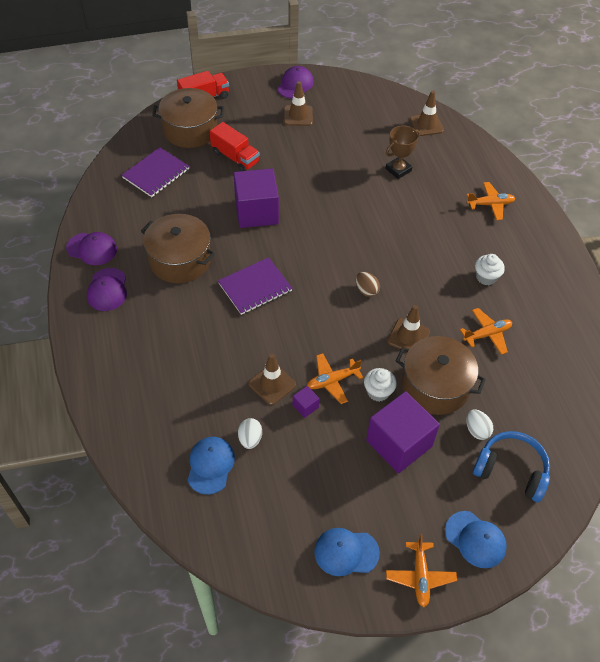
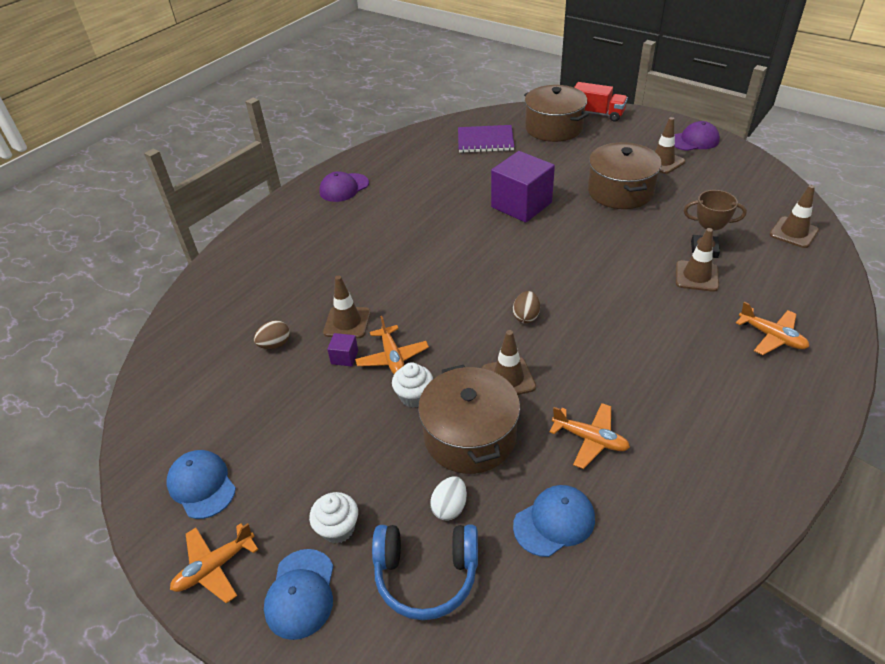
camera: 55 degrees right, 10 degrees down
(92, 249) = (373, 159): purple cap -> none
(180, 260) = (416, 200): brown pot -> brown pot (620, 191)
(210, 465) = (226, 338): blue cap -> blue cap (554, 522)
(235, 157) = (561, 162): red truck -> none
(250, 439) = (275, 344): white egg -> brown egg
(255, 287) = (440, 252): purple notebook -> none
(332, 381) = (392, 357): orange plane -> orange plane turned 135 degrees counterclockwise
(399, 443) = (367, 449): purple cube -> none
(416, 192) = (696, 276): none -> brown traffic cone
(486, 277) = (667, 392): white cupcake -> white cupcake (338, 528)
(511, 470) = (426, 574): blue headphones -> blue headphones turned 105 degrees clockwise

